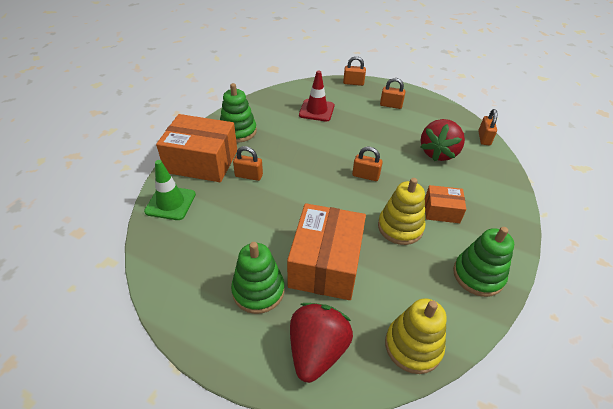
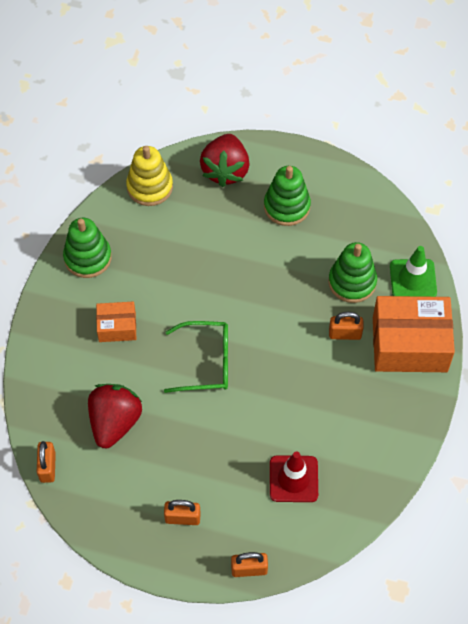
camera: 170 degrees right, 15 degrees up
(238, 131) = (388, 408): green stacking toy -> green stacking toy (352, 282)
(325, 264) = (233, 242): orange box -> none
(365, 176) = (206, 362): orange padlock -> green glasses
(400, 227) = (163, 297): yellow stacking toy -> none

